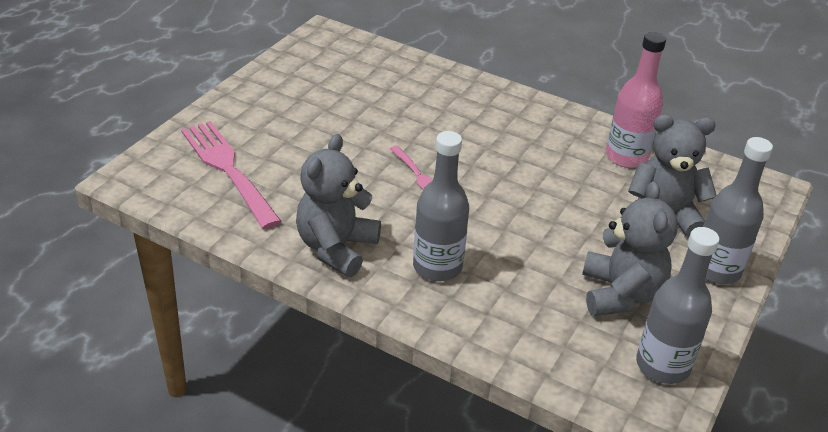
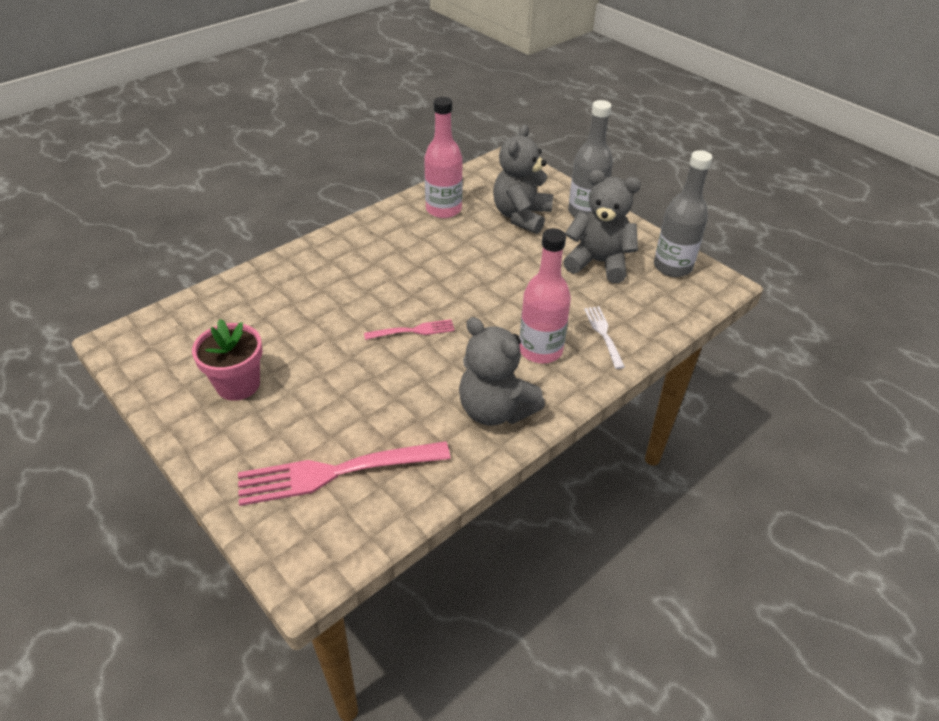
camera: 70 degrees left, 5 degrees up
(303, 98) = (238, 384): none -> pink flower pot
(437, 267) = (540, 350): grey bottle -> pink bottle
(490, 314) = (604, 334): none -> white fork

